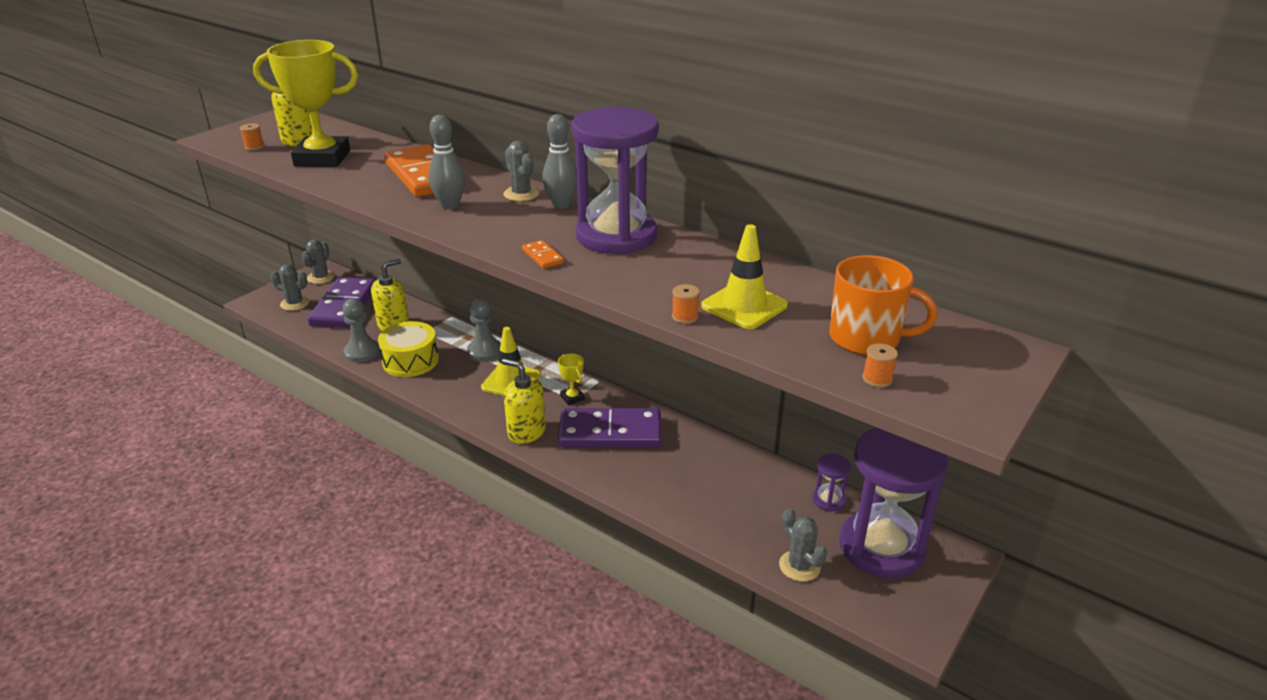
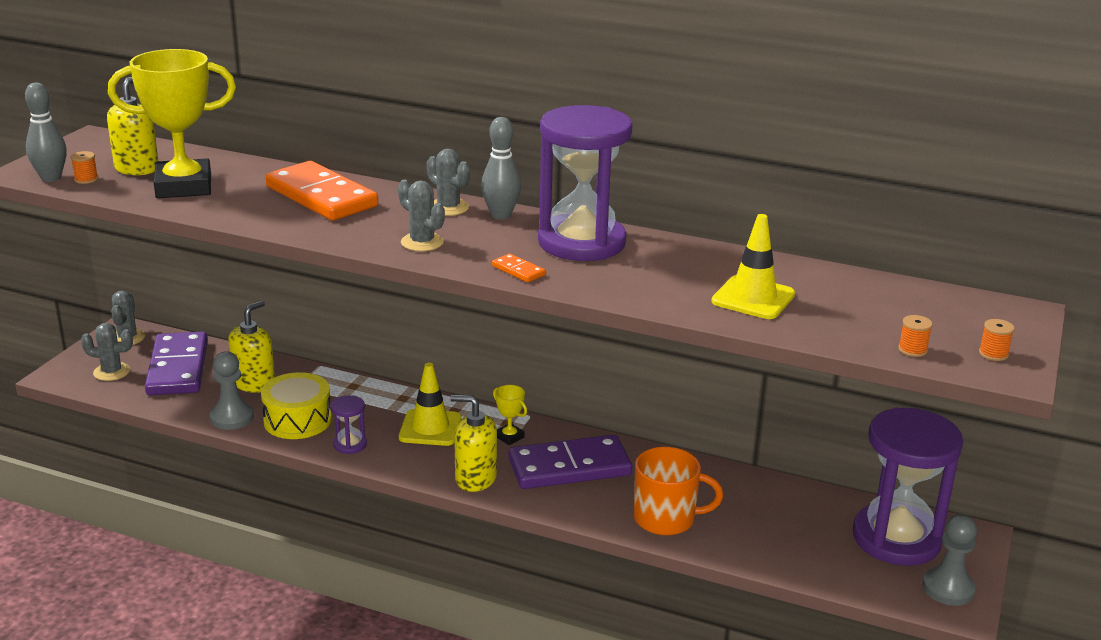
camera: 15 degrees left, 5 degrees down
(450, 205) = (377, 226): grey bowling pin -> grey bowling pin (51, 178)
(485, 351) = (381, 399): grey pawn -> grey pawn (948, 588)
(685, 316) = (702, 314): orange spool -> orange spool (993, 354)
(799, 566) = (825, 568): grey cactus -> grey cactus (422, 242)
(828, 500) = (827, 502): purple hourglass -> purple hourglass (350, 445)
(866, 338) = (884, 315): orange mug -> orange mug (666, 519)

